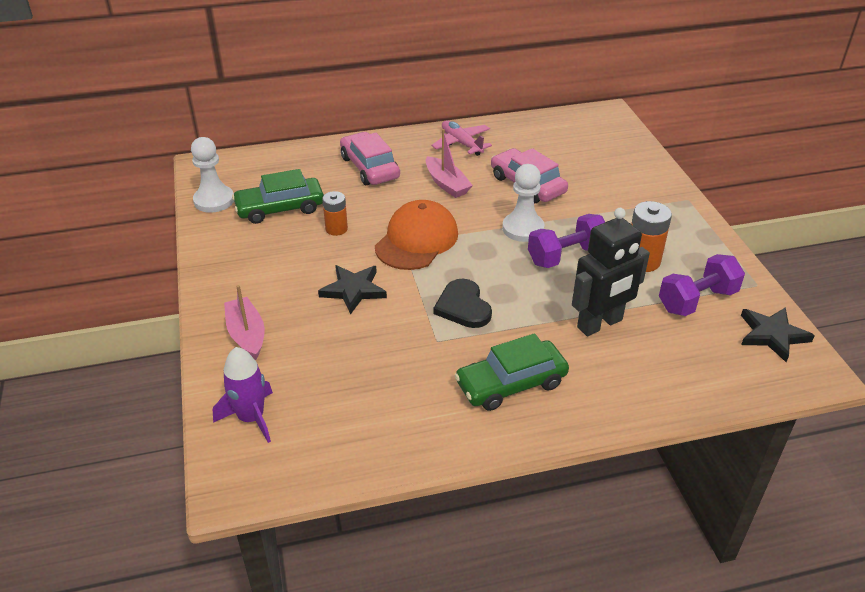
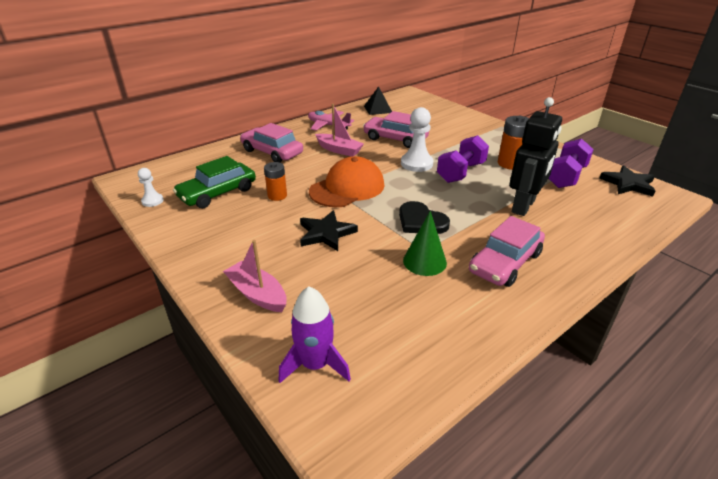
camera: 25 degrees left, 5 degrees down
(214, 200) = (152, 201): white pawn -> white pawn, size x0.56
(416, 240) = (347, 188): orange cap -> orange cap turned 45 degrees clockwise
(427, 354) = (424, 261): none -> green cone
(511, 383) = (505, 262): green car -> pink car
(543, 131) = (378, 109): none -> black pyramid

